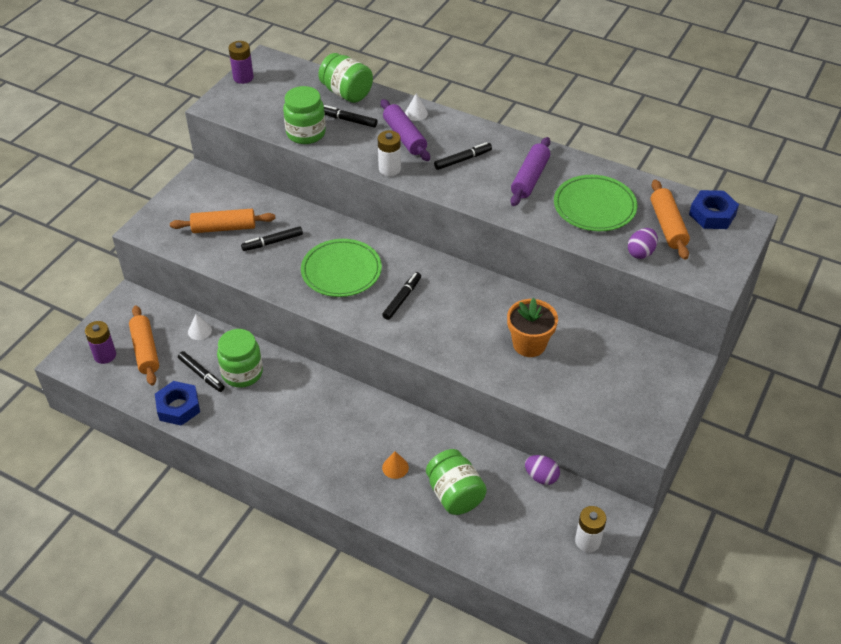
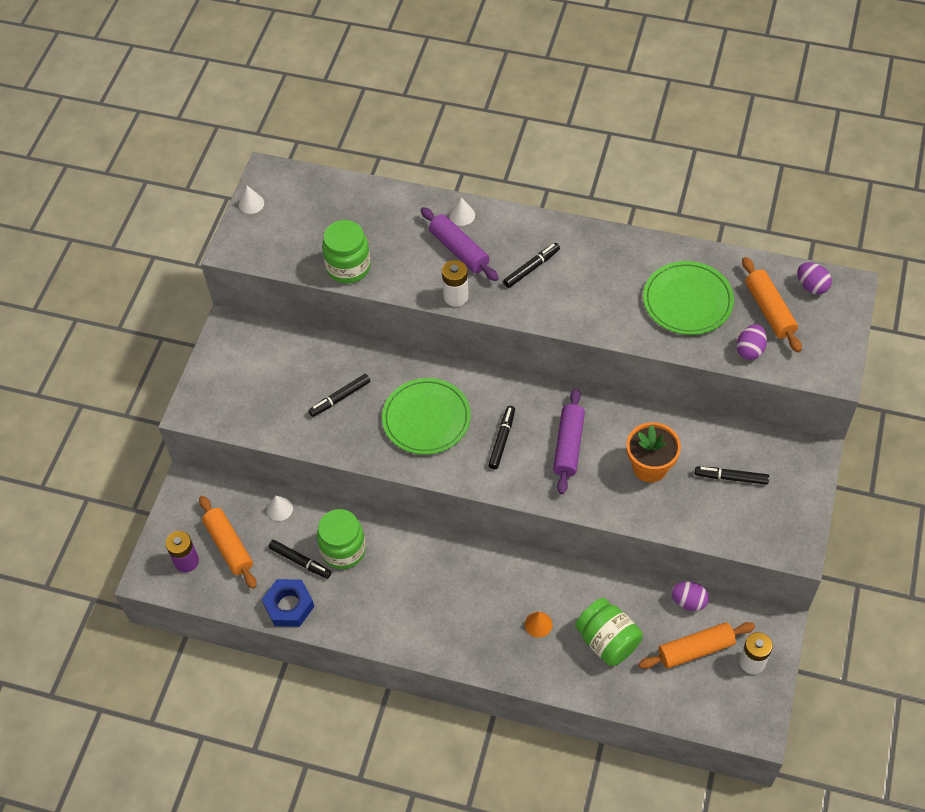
camera: 10 degrees left, 10 degrees up
(224, 228) = (280, 390): orange rolling pin -> orange rolling pin (695, 649)
(243, 77) = (251, 203): purple battery -> white cone
(346, 93) = (376, 202): green jar -> none
(348, 120) = (390, 239): black marker -> black marker (731, 478)
(530, 178) = (610, 278): purple rolling pin -> purple rolling pin (568, 446)
(712, 215) = (811, 286): blue nut -> purple egg

